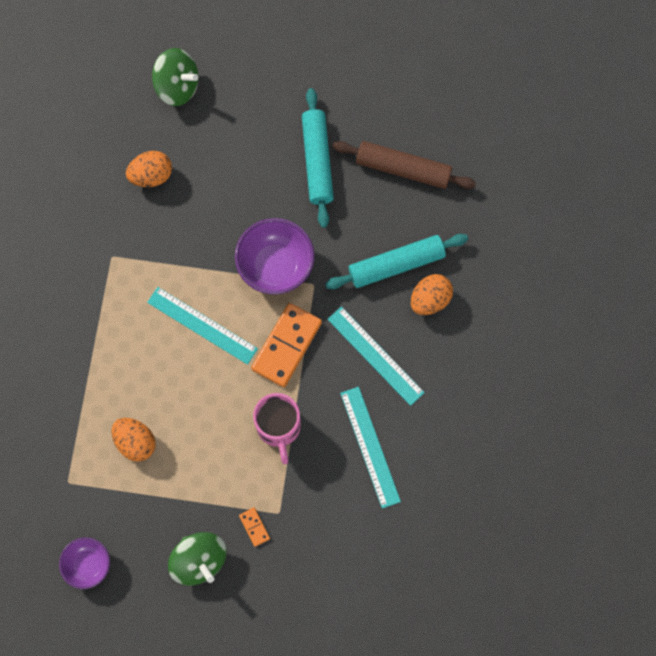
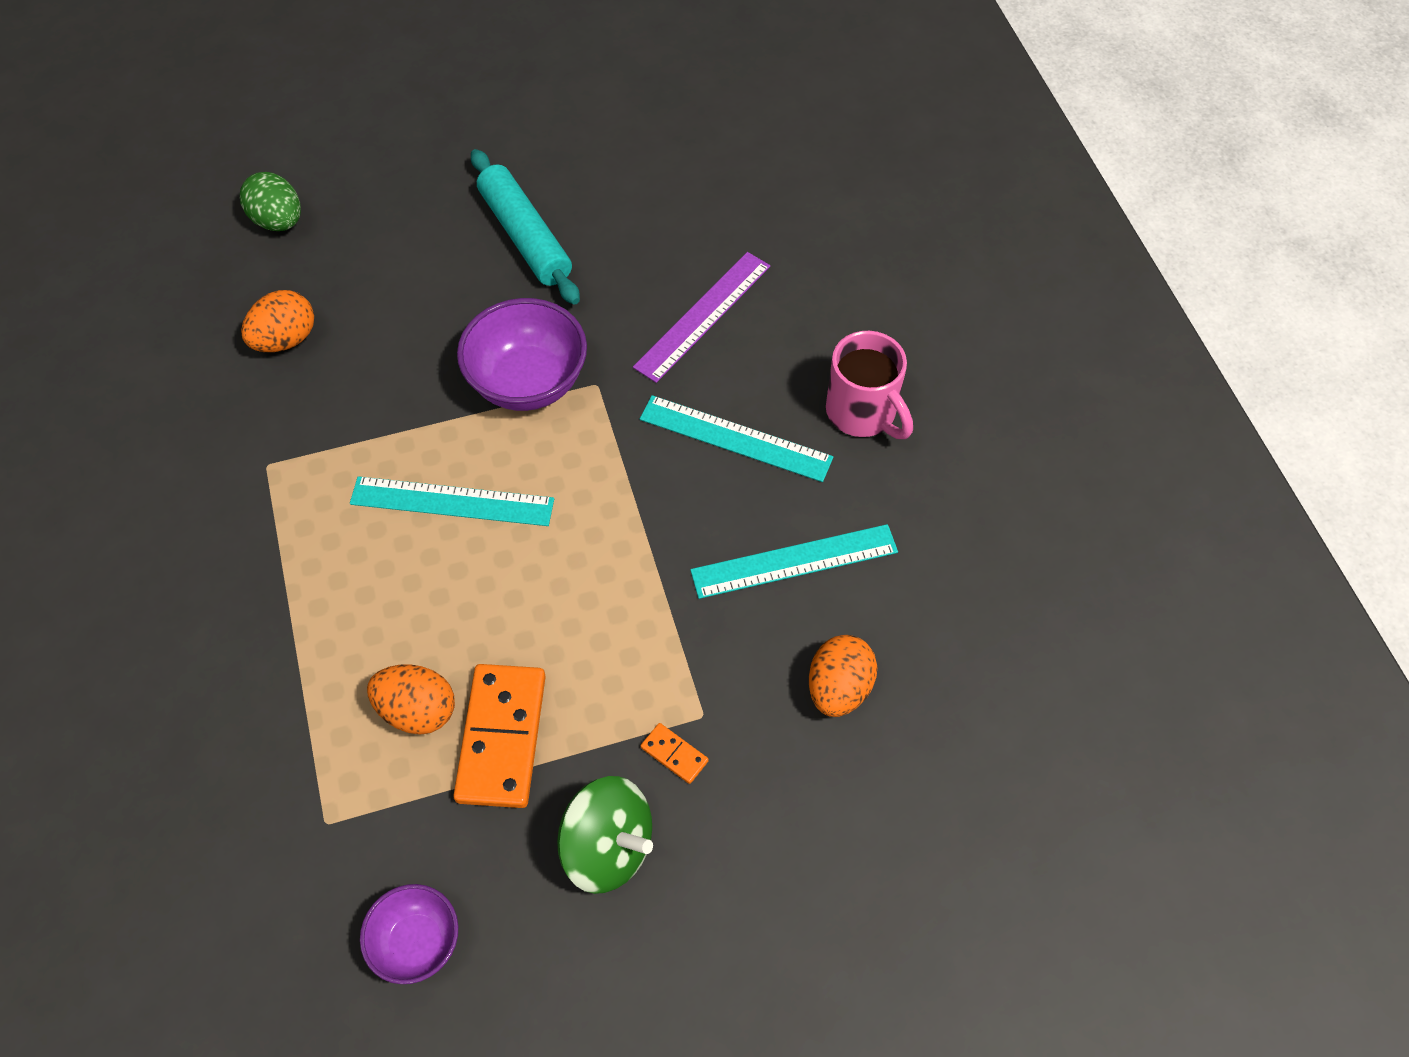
camera: 25 degrees left, 15 degrees down
(177, 87) = (278, 221): green spinning top -> green egg
(279, 428) = (641, 593): pink mug -> pink mug (863, 413)
(287, 346) = (597, 477): orange domino -> orange domino (502, 737)
(370, 446) = (794, 561): turquoise ruler -> turquoise ruler turned 60 degrees counterclockwise
(396, 264) = (702, 316): turquoise rolling pin -> purple ruler
(403, 169) = (651, 204): brown rolling pin -> none
(430, 300) = (774, 340): orange egg -> orange egg (838, 688)

